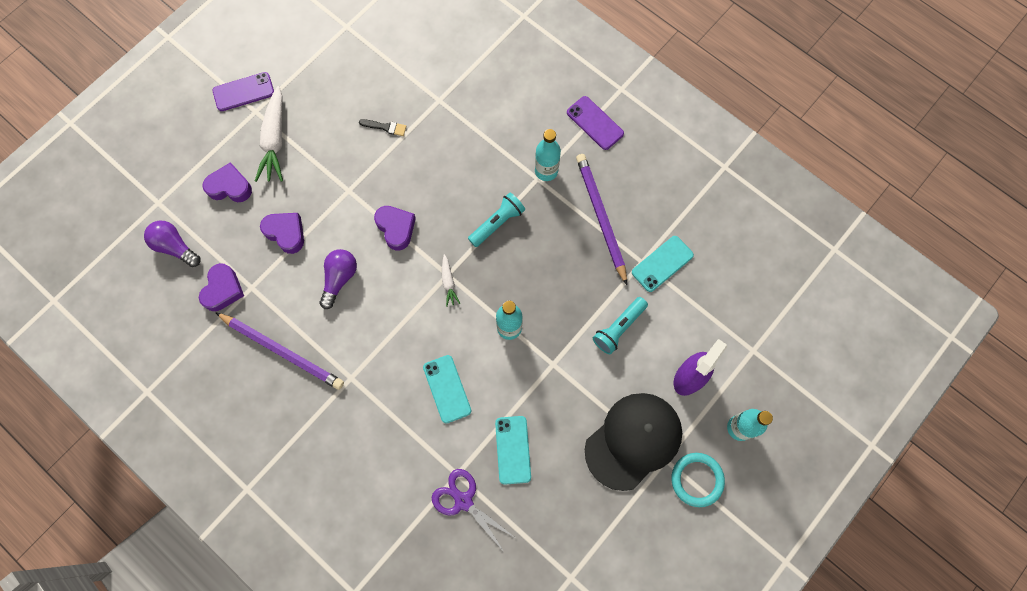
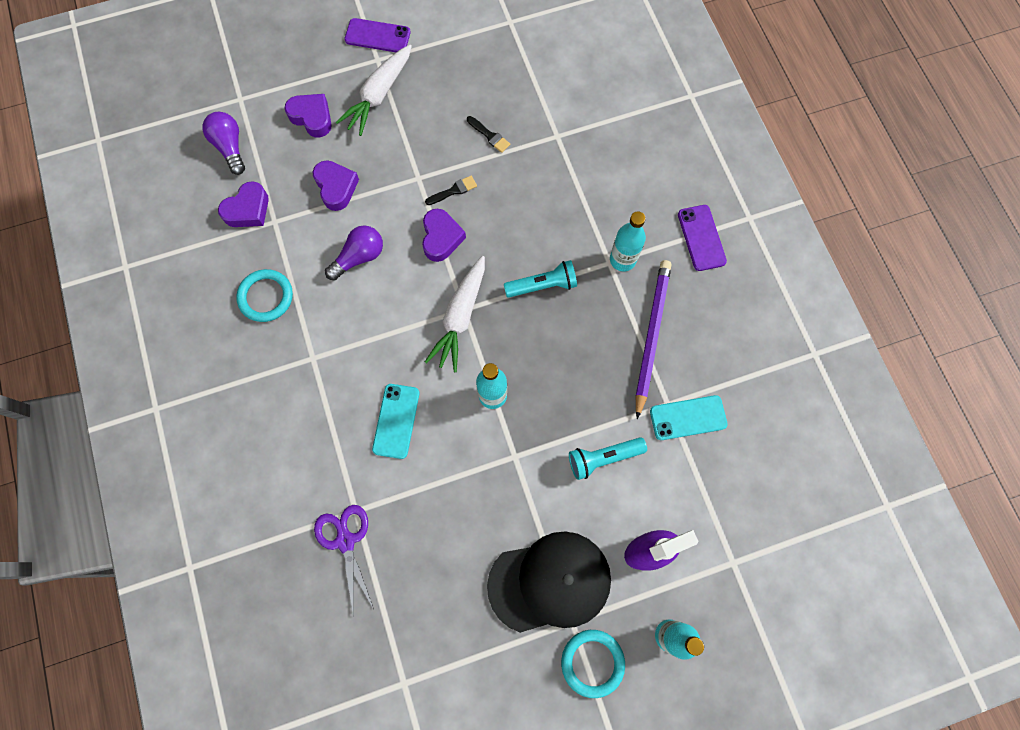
camera: 30 degrees right, 0 degrees up
(282, 351) = (266, 297): purple pencil -> turquoise ring
(383, 186) = (453, 191): none -> black brush
(448, 282) = (460, 318): white carrot -> white carrot, size x2.03
(513, 449) = (424, 519): turquoise phone -> none

